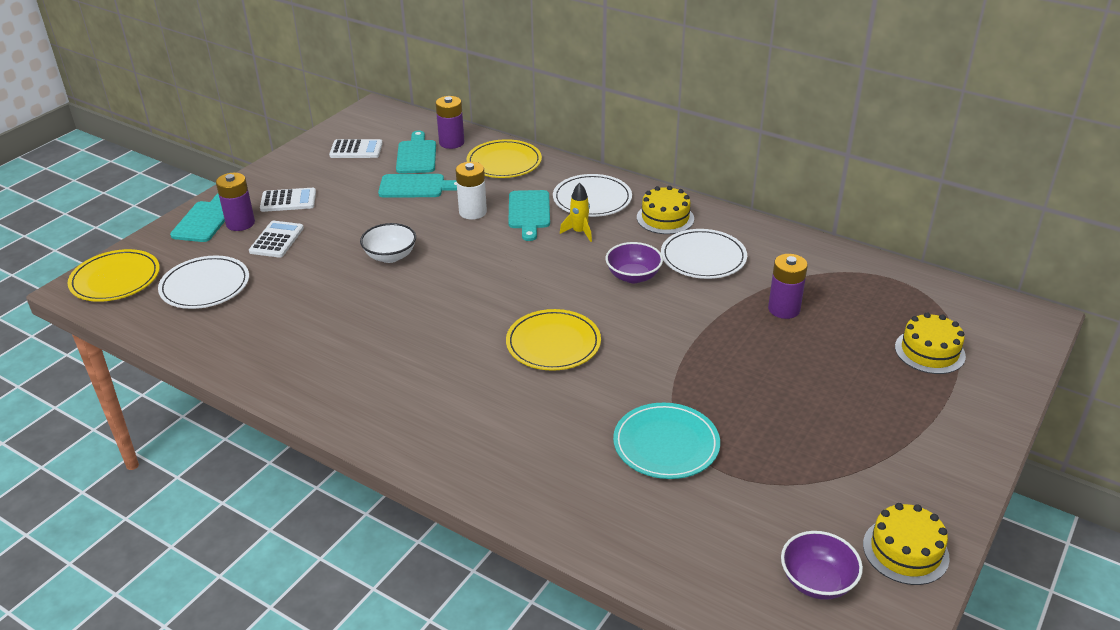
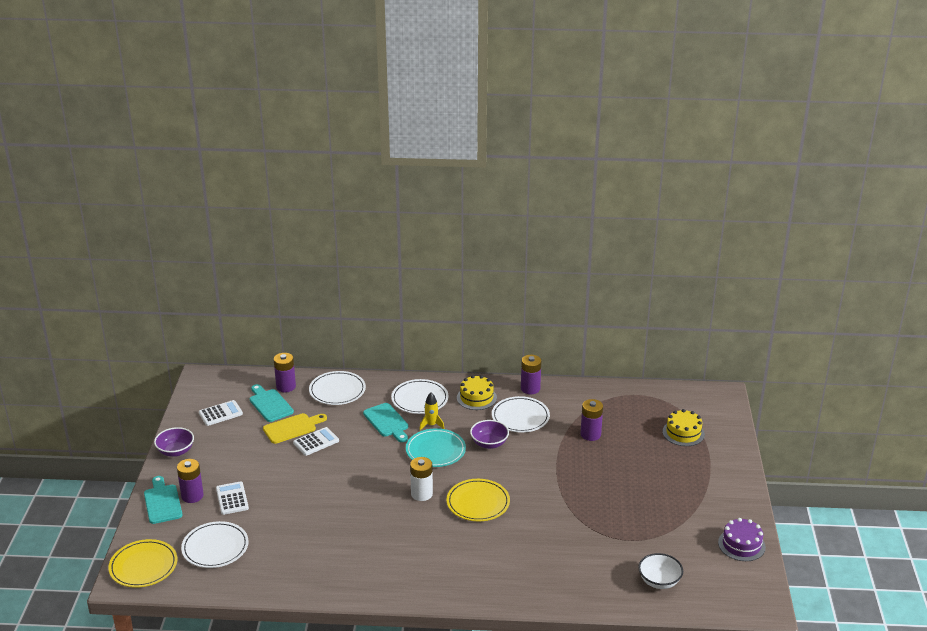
camera: 30 degrees left, 5 degrees down
(288, 201) = (210, 468): white calculator -> white calculator (316, 442)
(390, 256) = (323, 483): white bowl -> white bowl (659, 581)
(416, 187) = (292, 428): turquoise cutting board -> yellow cutting board
(472, 212) = (349, 434): white battery -> white battery (421, 494)
(504, 162) = (337, 390): yellow plate -> white plate
(666, 444) = (588, 537): turquoise plate -> turquoise plate (435, 450)
(746, 228) = (530, 388): none -> purple battery
(817, 581) = (712, 576): purple bowl -> purple bowl (176, 451)
(905, 551) = (741, 544): yellow cake -> purple cake

